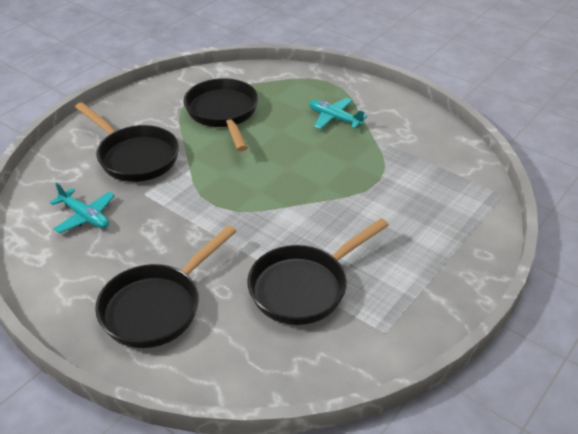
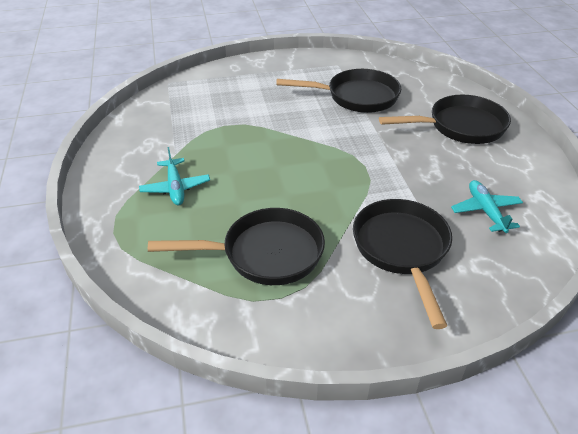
camera: 140 degrees left, 0 degrees up
(223, 113) = (265, 254): black pan -> black pan turned 120 degrees counterclockwise

